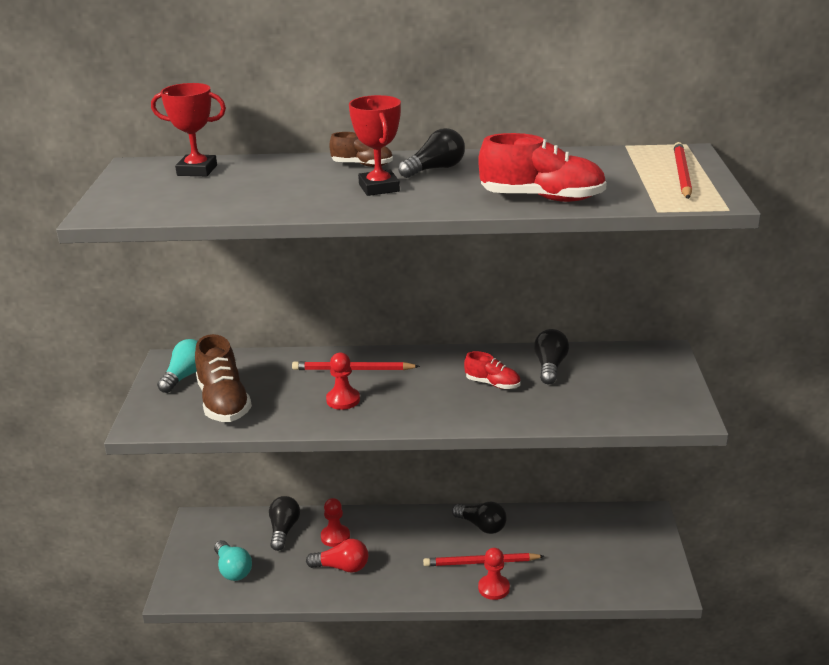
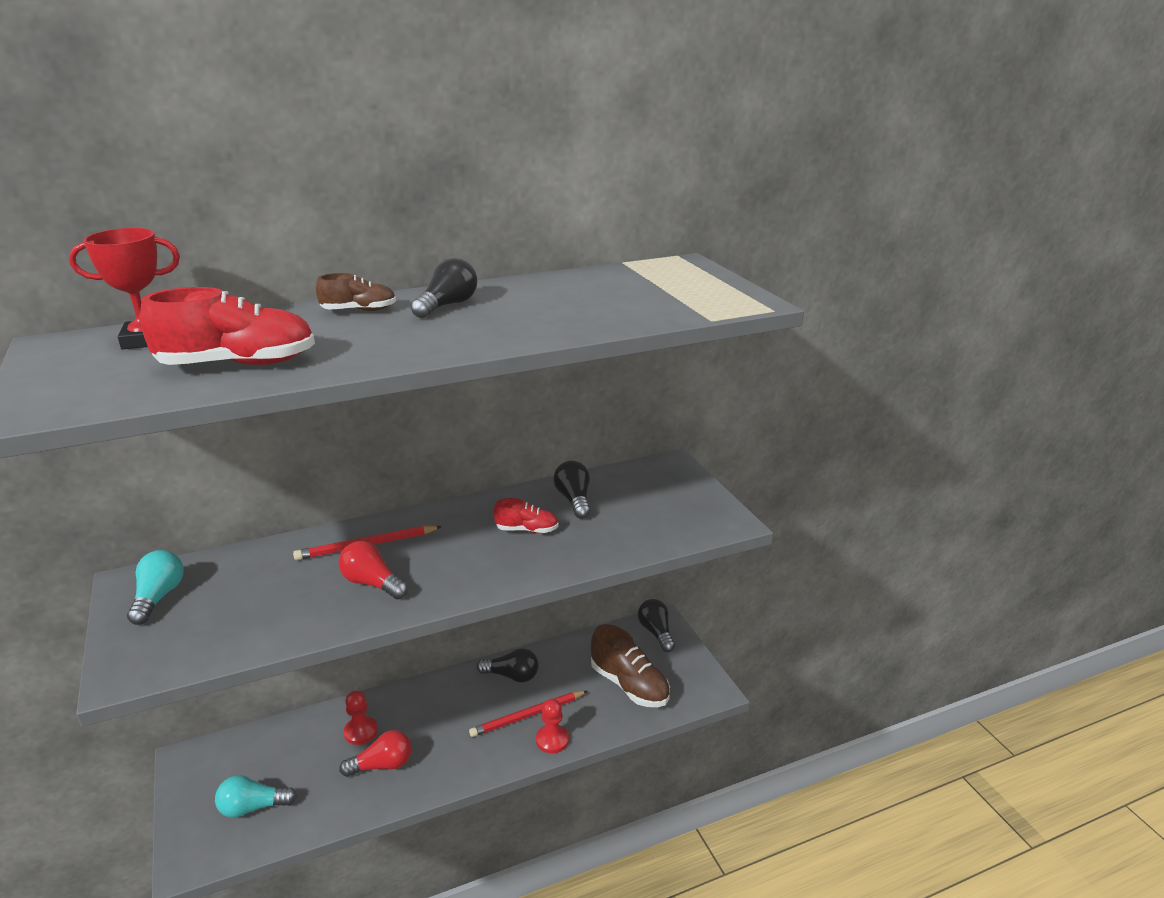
camera: 25 degrees left, 0 degrees up
(223, 403) = (225, 620): brown shoe -> brown shoe (629, 685)
(233, 570) = (253, 807): turquoise light bulb -> turquoise light bulb turned 135 degrees clockwise
(283, 530) = (297, 741): black light bulb -> black light bulb (656, 632)
(343, 400) = (372, 583): red pawn -> red light bulb
(379, 188) = (398, 333): red trophy -> none
(542, 198) = (587, 322): red shoe -> red shoe (238, 364)
(681, 174) = (700, 282): red pencil -> none

